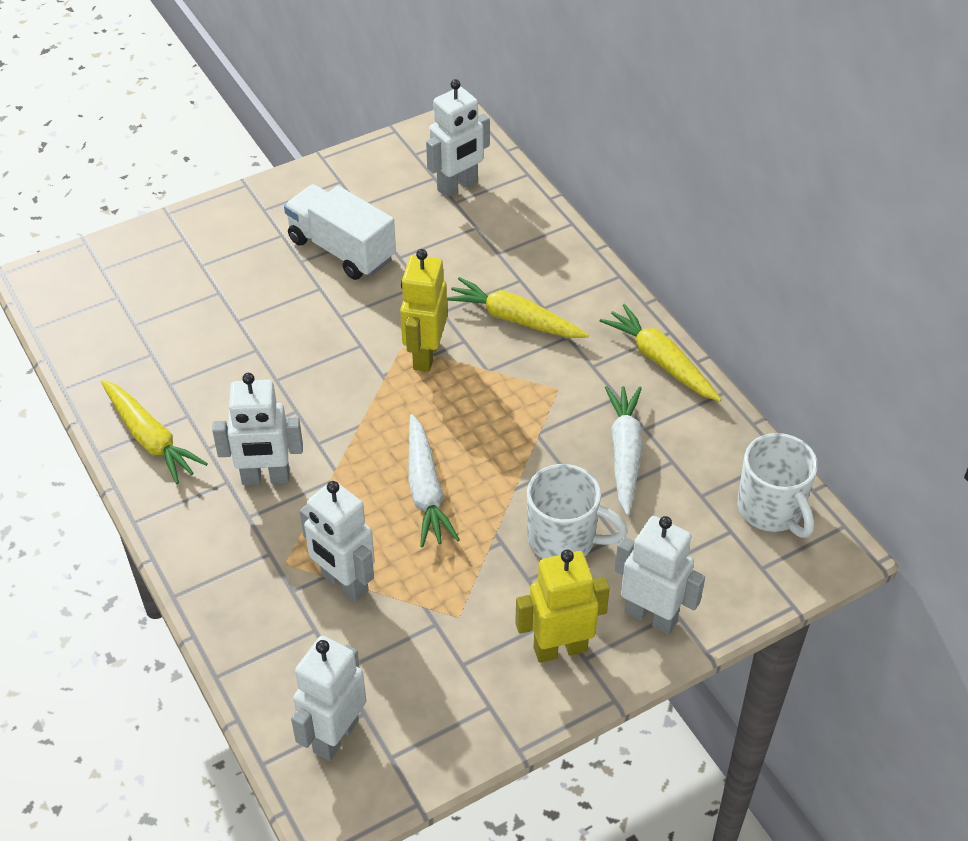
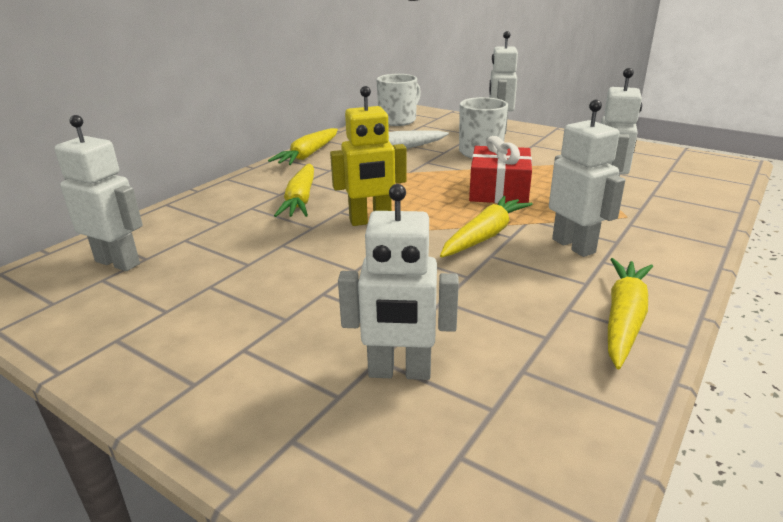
camera: 115 degrees left, 20 degrees down
(332, 424) = (485, 236): none -> yellow carrot
(335, 736) = (697, 172): white robot -> white robot (399, 372)
(342, 249) = (252, 298): white truck -> none
(425, 490) = (499, 190): white carrot -> red gift
(560, 648) = (549, 140): yellow robot -> none

